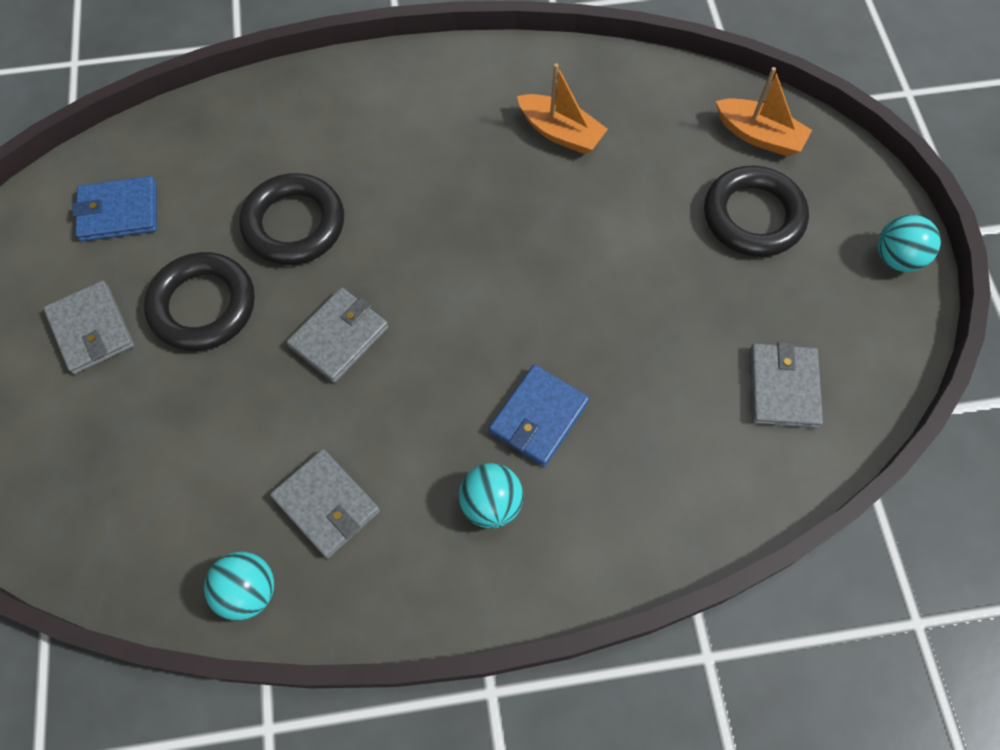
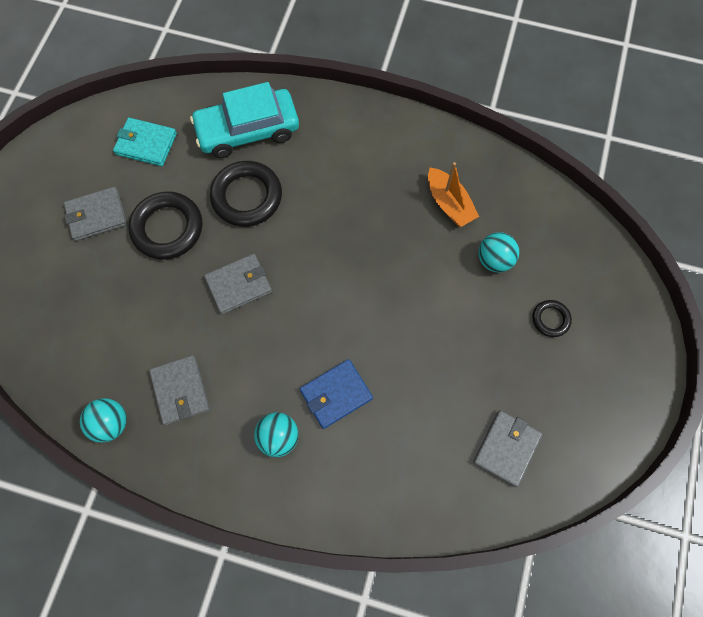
camera: 25 degrees right, 5 degrees up
(91, 329) = (97, 215): grey wallet -> grey wallet turned 75 degrees clockwise
(119, 212) = (146, 144): blue wallet -> turquoise wallet
(254, 143) = (248, 130): none -> turquoise car
(753, 216) = (550, 319): black ring -> black ring, size x0.51
(759, 136) = (586, 262): orange boat -> none
(896, 258) = (637, 393): turquoise ball -> turquoise ball (494, 260)

